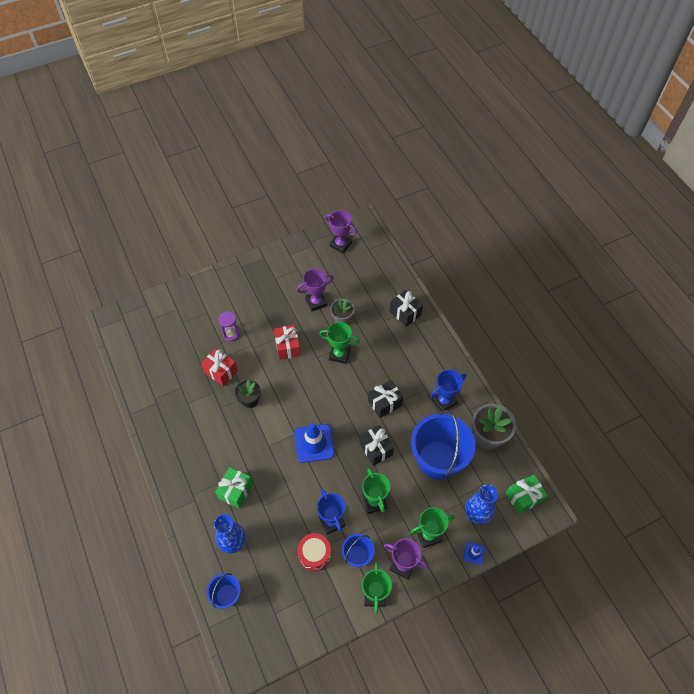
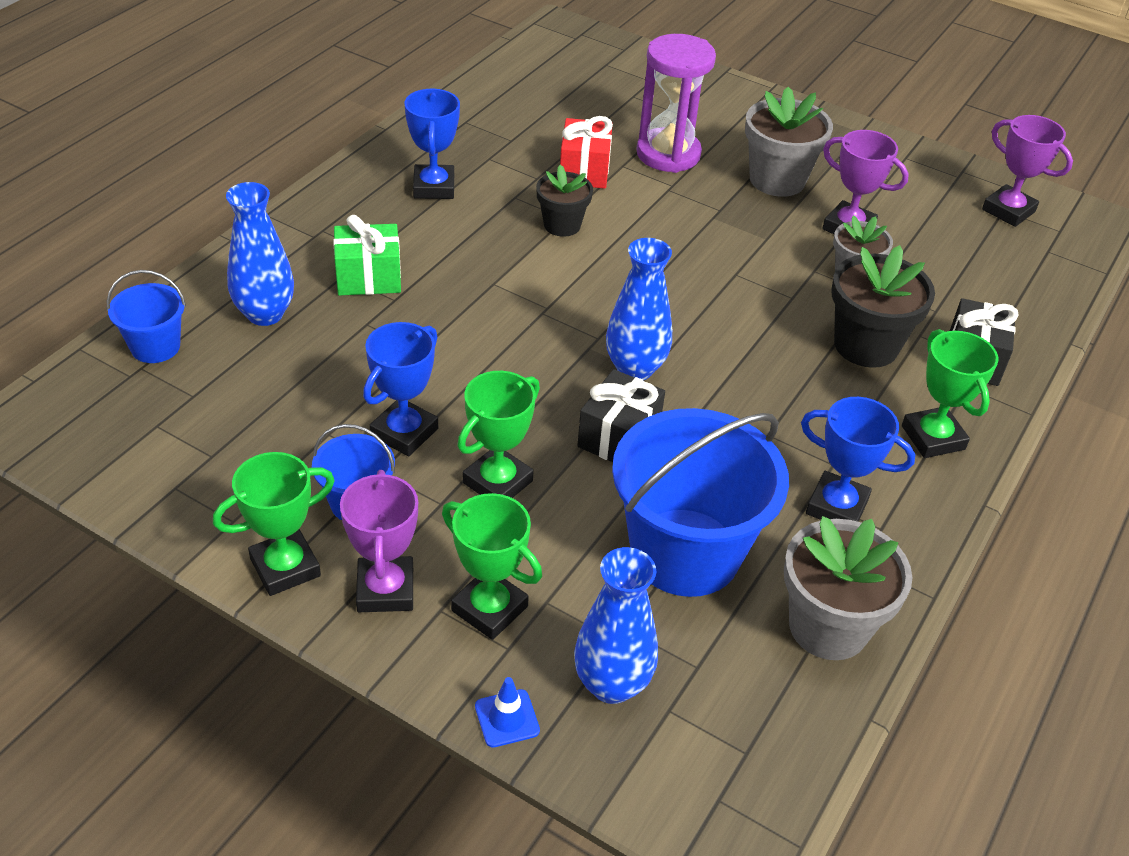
camera: 55 degrees right, 15 degrees down
(193, 435) = (434, 187): none -> blue trophy
(231, 334) = (668, 154): purple hourglass -> purple hourglass, size x1.79
(273, 306) = (777, 180): none -> grey flower pot
(287, 347) = (715, 228): red gift -> none
(314, 443) = (550, 341): blue traffic cone -> none
(314, 554) = (315, 435): red drum -> none
(339, 354) = (773, 301): green trophy -> green trophy (933, 437)
(340, 244) = (1008, 210): purple trophy -> purple trophy turned 45 degrees counterclockwise
(346, 423) = (635, 368): none -> blue vase
(379, 340) = (866, 345): none -> black flower pot
(384, 403) = (735, 409): black gift -> none
(523, 497) = (734, 770): green gift -> none

